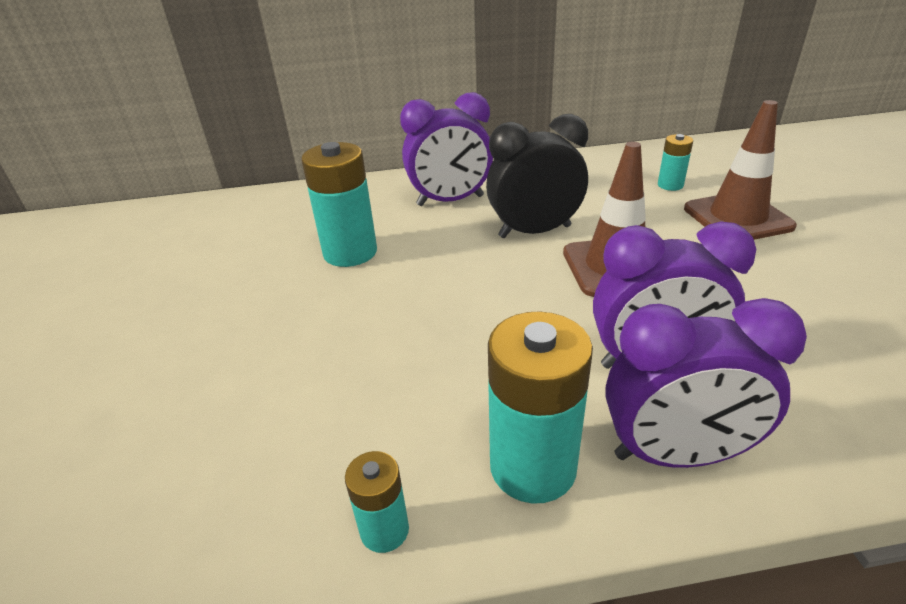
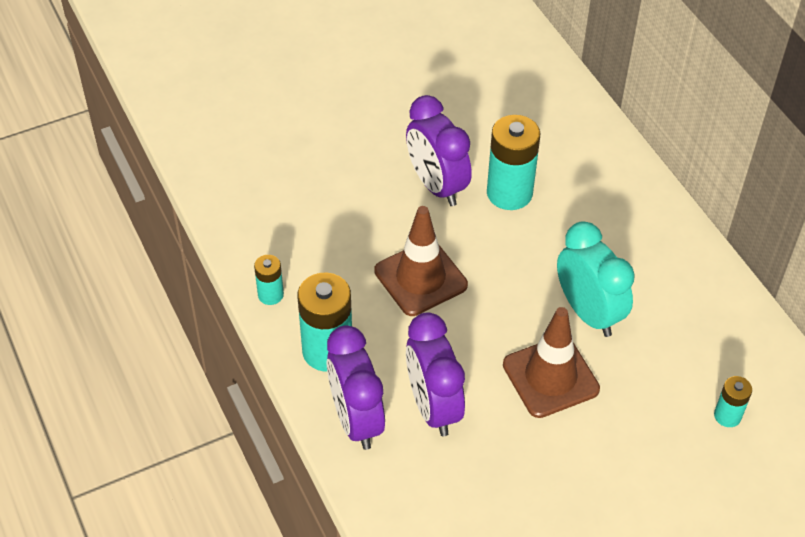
camera: 70 degrees right, 15 degrees up
(450, 201) = (622, 237): purple clock -> purple clock (437, 185)
(534, 232) = (588, 313): black clock -> turquoise clock
(737, 218) = (674, 472): brown traffic cone -> brown traffic cone (420, 278)

